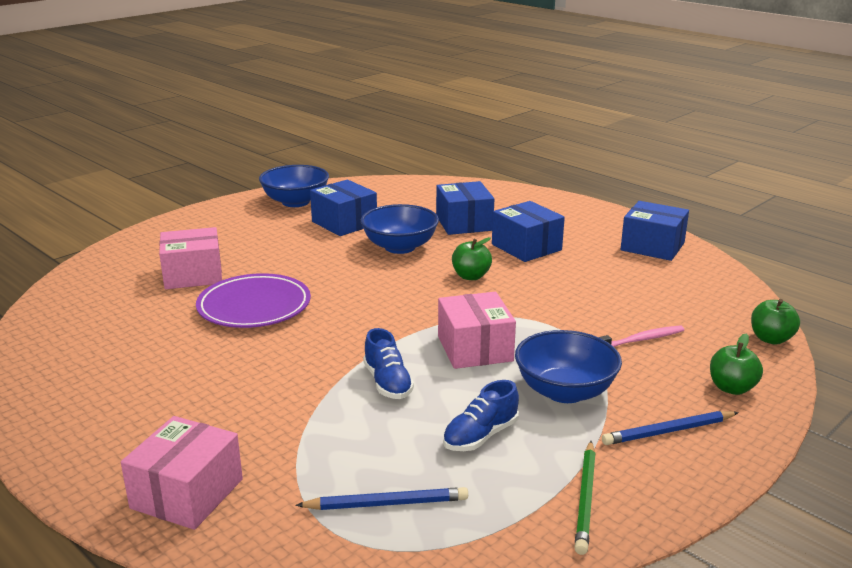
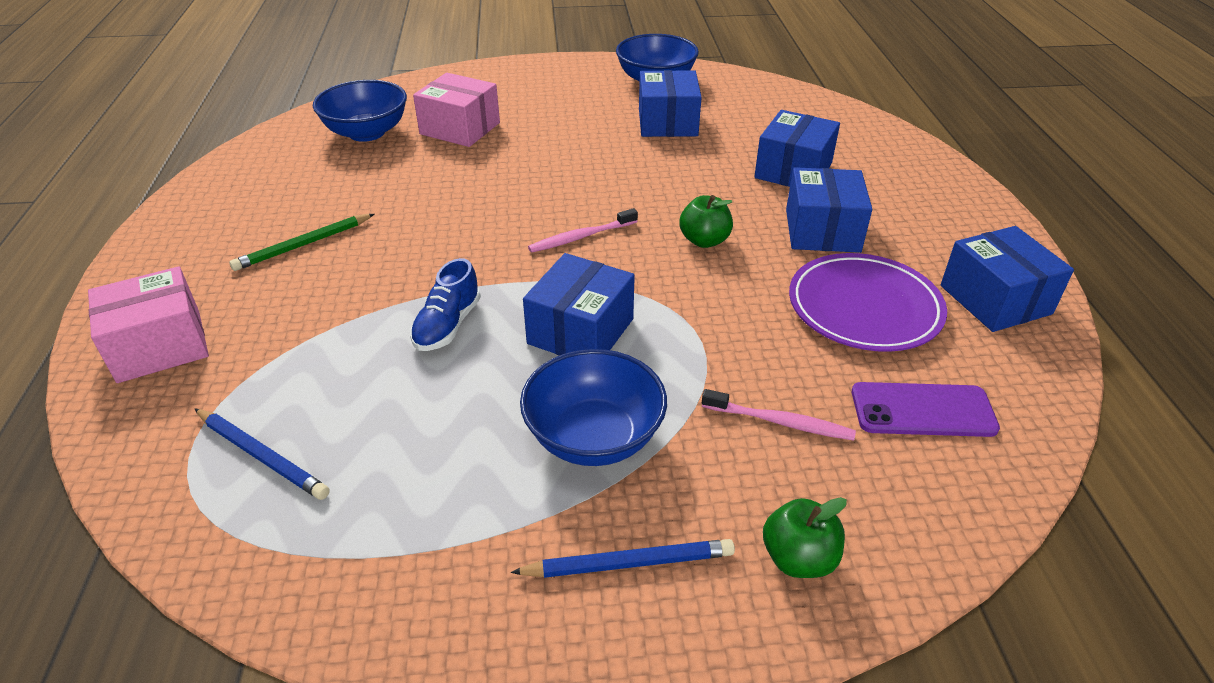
camera: 40 degrees right, 15 degrees up
(254, 306) = (460, 183): purple plate -> purple plate (864, 308)
(393, 303) = (581, 237): none -> pink toothbrush
(400, 247) = (682, 173): blue bowl -> blue bowl (367, 132)
(474, 349) = (580, 331): pink box -> blue box
(480, 436) = (437, 437): blue shoe -> none
(585, 499) = (420, 582): green pencil -> green pencil (303, 245)
(668, 431) = (629, 563): blue pencil -> blue pencil turned 150 degrees clockwise
(691, 305) = (923, 410): none -> purple phone
(771, 339) = (968, 522): green apple -> none

